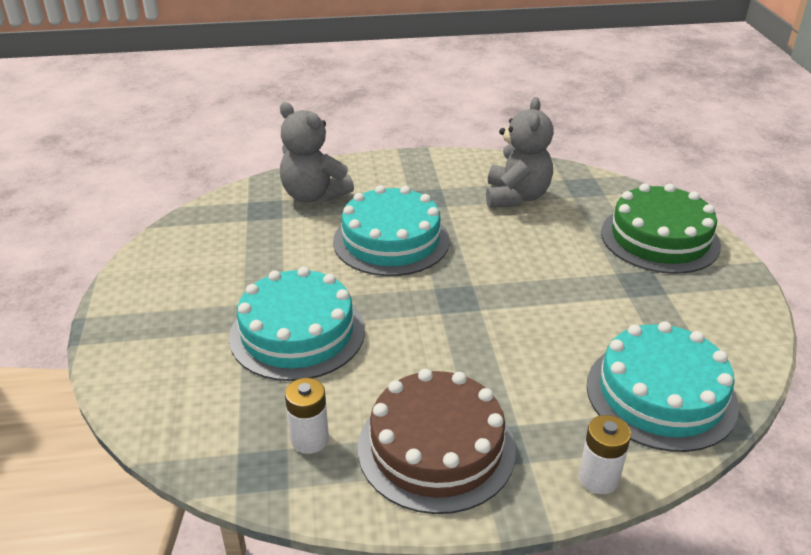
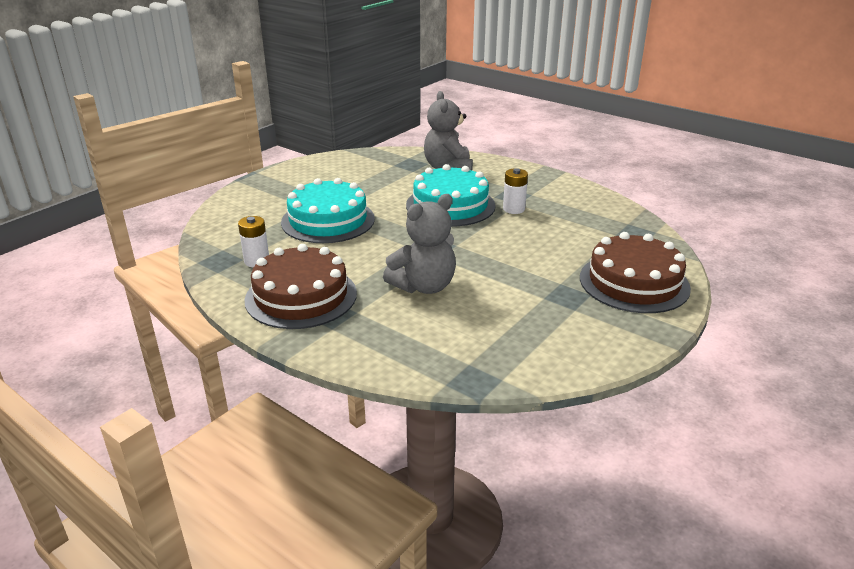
camera: 45 degrees right, 5 degrees down
(516, 197) = (573, 218): grey teddy bear -> grey teddy bear (424, 286)
(598, 478) = (350, 356): white battery -> white battery (514, 209)
(660, 238) = (634, 282): green cake -> brown cake
(661, 394) = (462, 348): turquoise cake -> none

